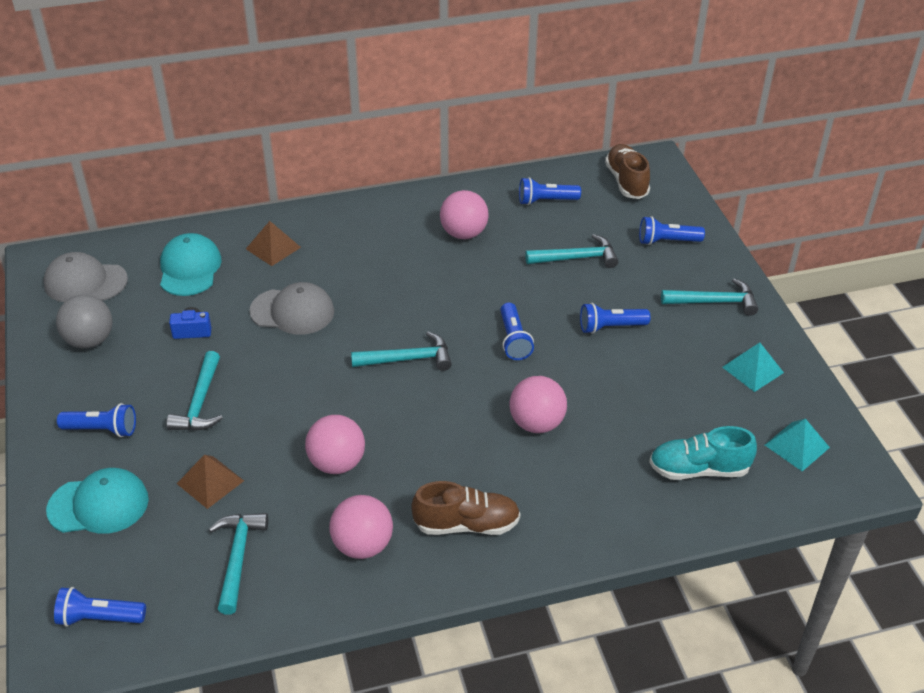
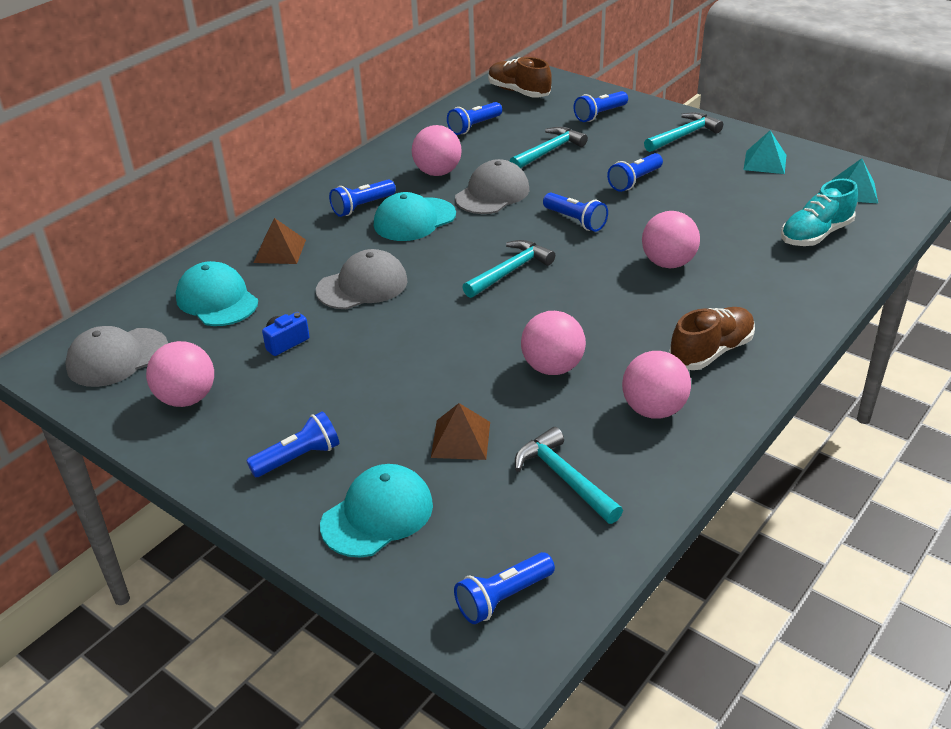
camera: 35 degrees left, 5 degrees down
(90, 340) = (187, 398): grey ball -> pink ball
(200, 402) = (368, 389): turquoise hammer -> none
(372, 237) = (362, 206): none -> blue flashlight
(395, 271) = (414, 220): none -> turquoise cap
(481, 277) = (492, 193): none -> grey cap

